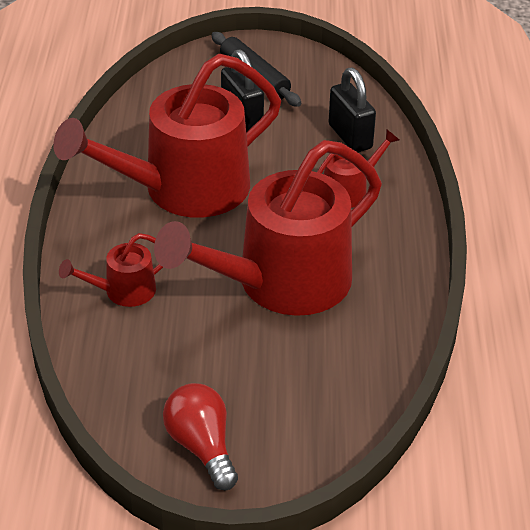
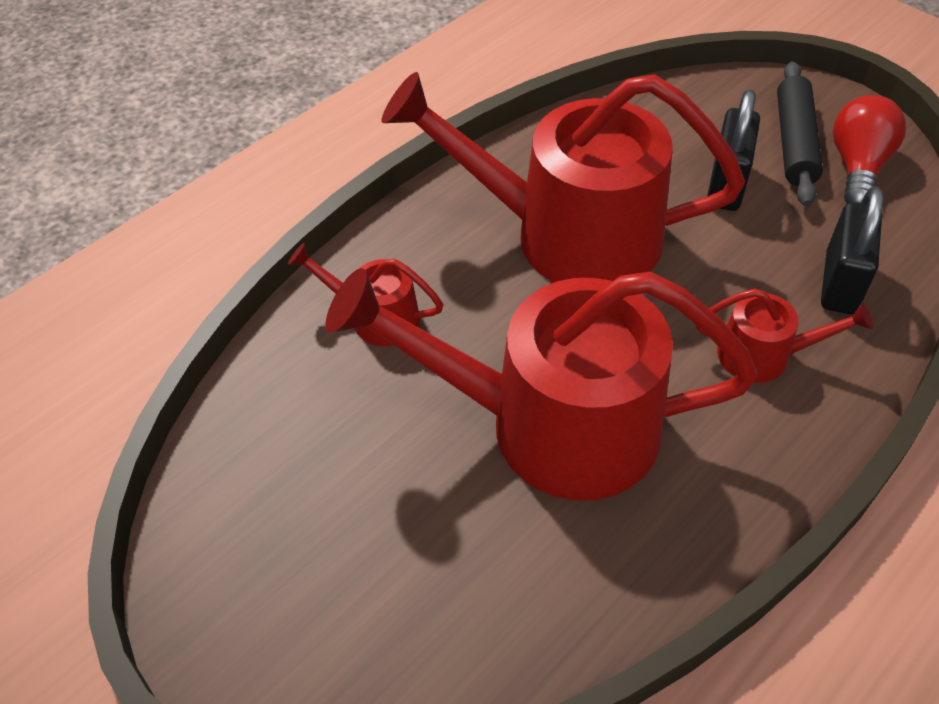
camera: 45 degrees right, 10 degrees up
(202, 447) = (243, 571): red light bulb -> red light bulb (857, 166)

